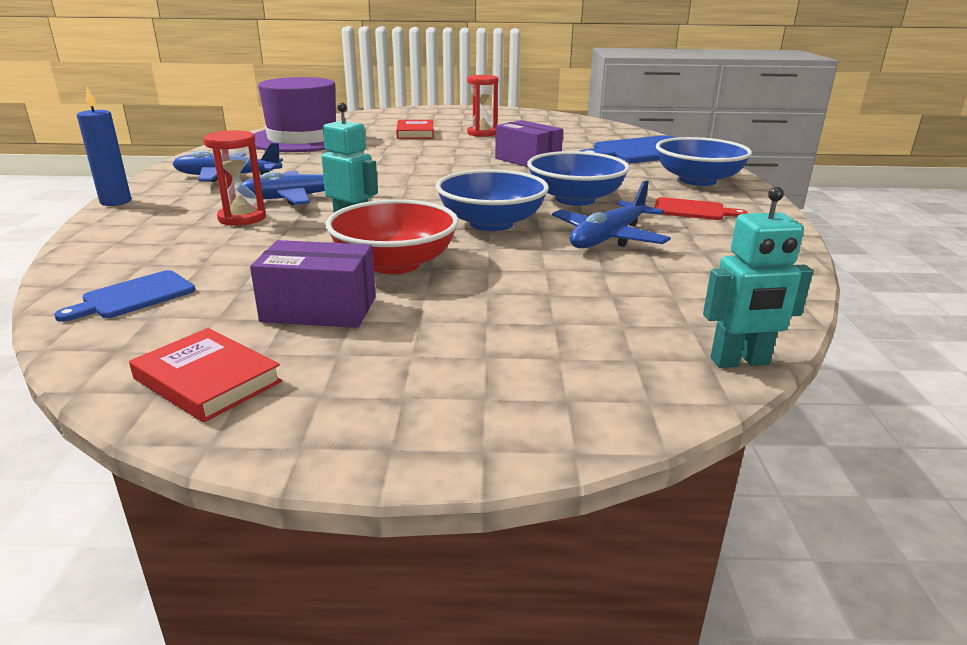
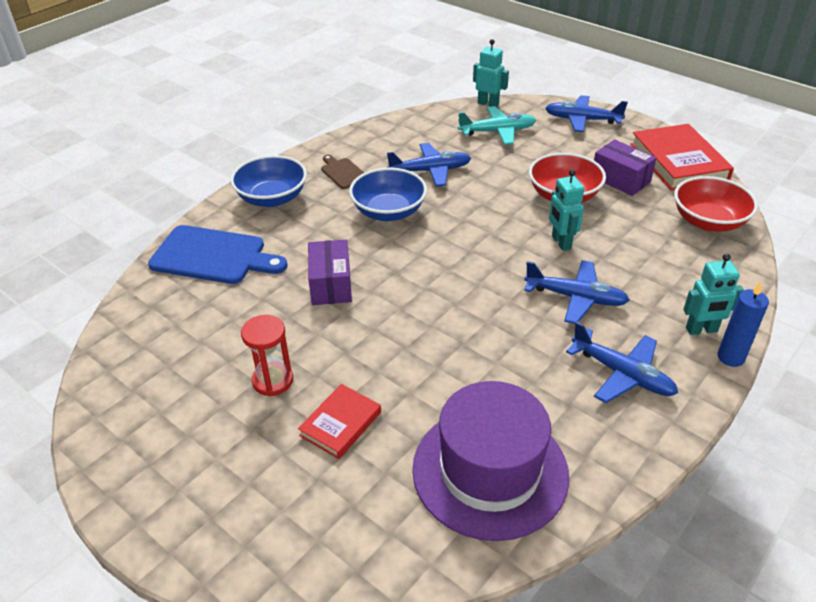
camera: 140 degrees left, 15 degrees up
(134, 296) = (708, 221): blue cutting board -> red bowl
(148, 209) = (701, 330): none -> turquoise robot
(207, 380) = (678, 162): red book -> red book, size x1.79
(242, 218) = (631, 282): red hourglass -> none
(491, 223) = (475, 208): blue bowl -> none
(503, 404) = (582, 120): none -> blue plane
(621, 314) = (498, 132): none -> turquoise plane
(692, 210) = (343, 172): red cutting board -> brown cutting board

